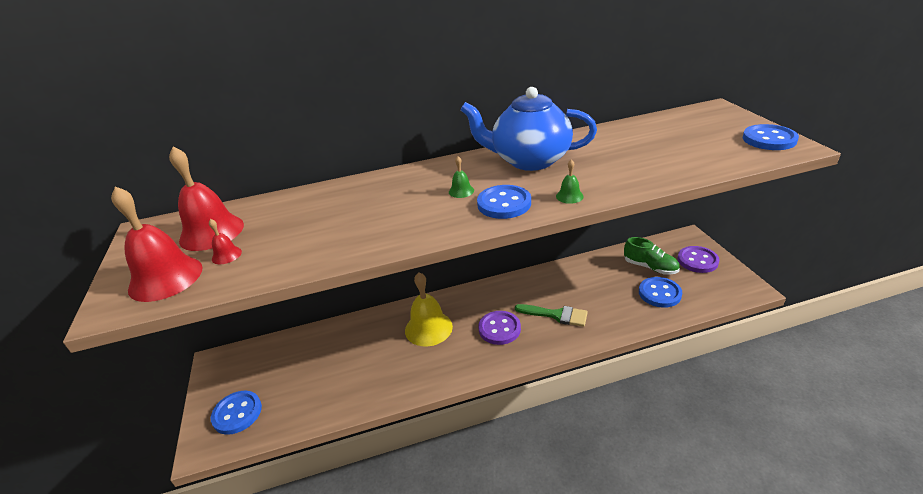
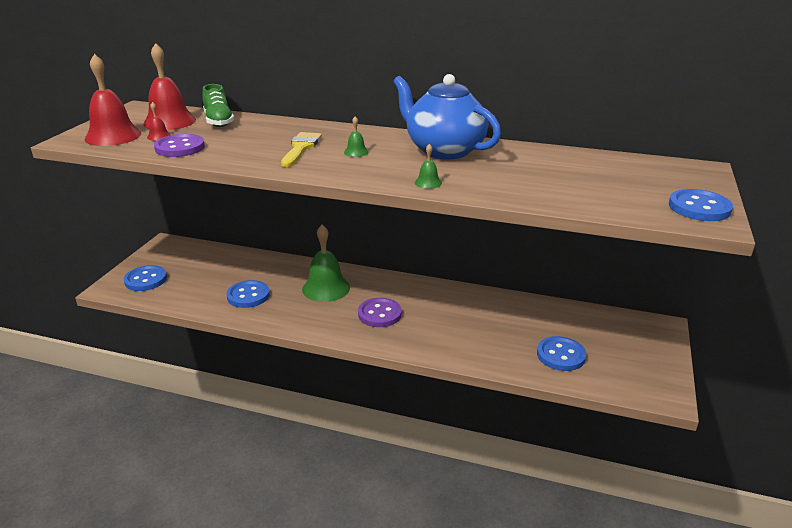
camera: 30 degrees right, 5 degrees down
(404, 207) = (301, 148): none -> yellow brush
(428, 328) = (326, 288): yellow bell -> green bell
(504, 204) = (371, 170): blue button -> blue button (248, 295)
(556, 315) = (440, 326): green brush -> none
(650, 267) = (581, 331): green shoe -> green shoe (218, 121)
(697, 260) = (642, 348): purple button -> purple button (180, 148)

